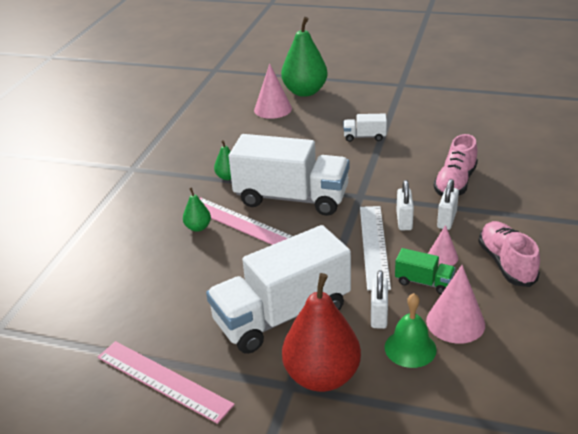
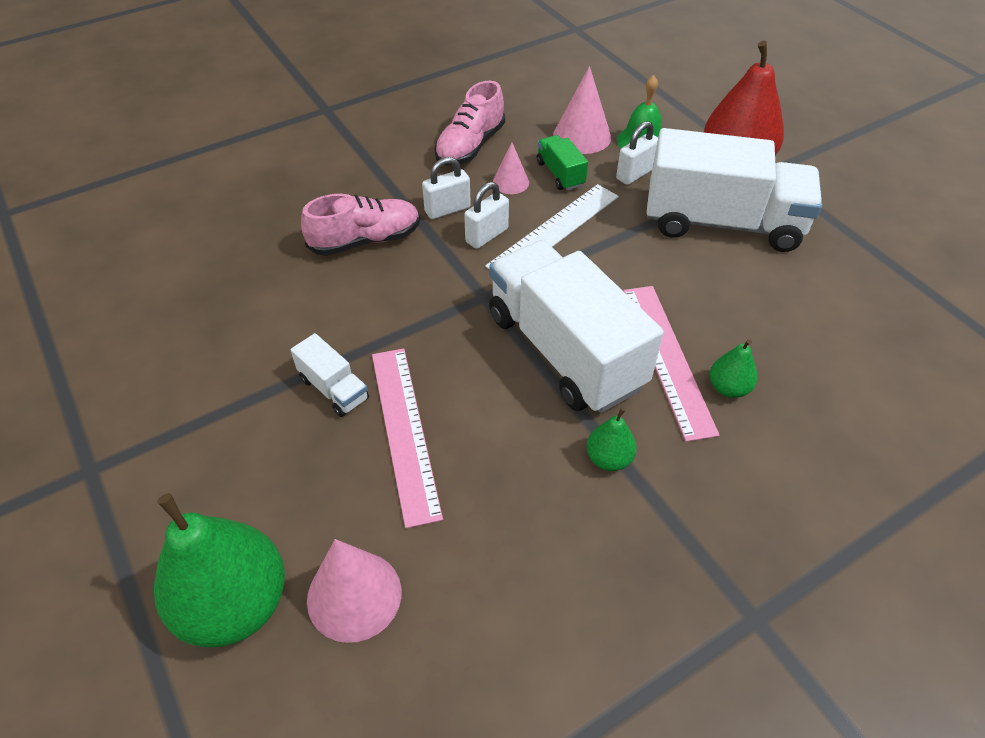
camera: 140 degrees left, 15 degrees up
(163, 380) = (882, 234): pink ruler -> pink ruler (405, 431)

